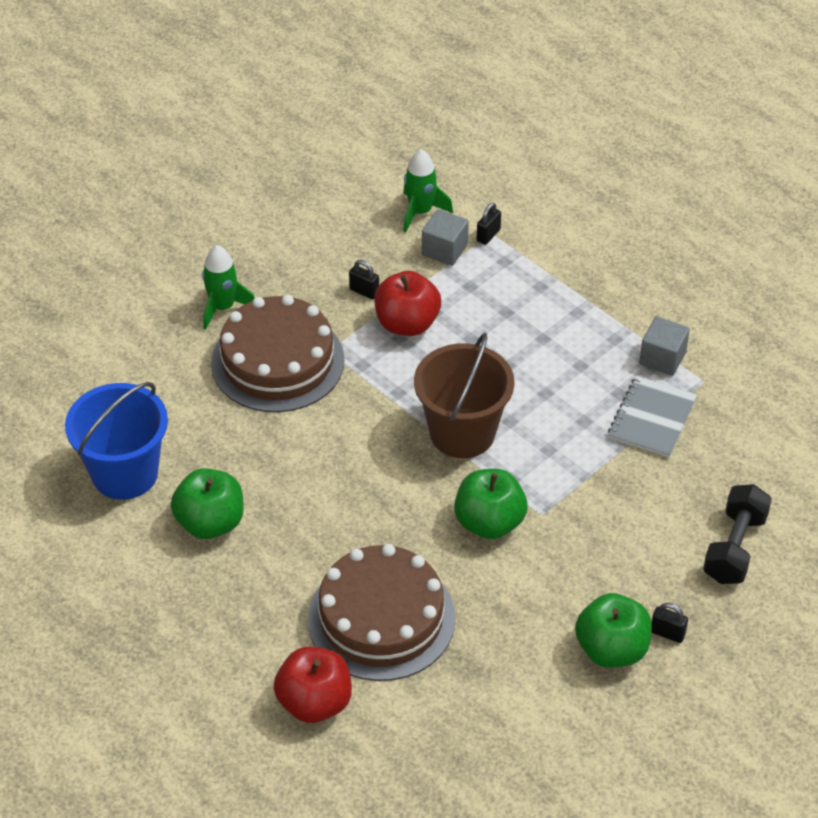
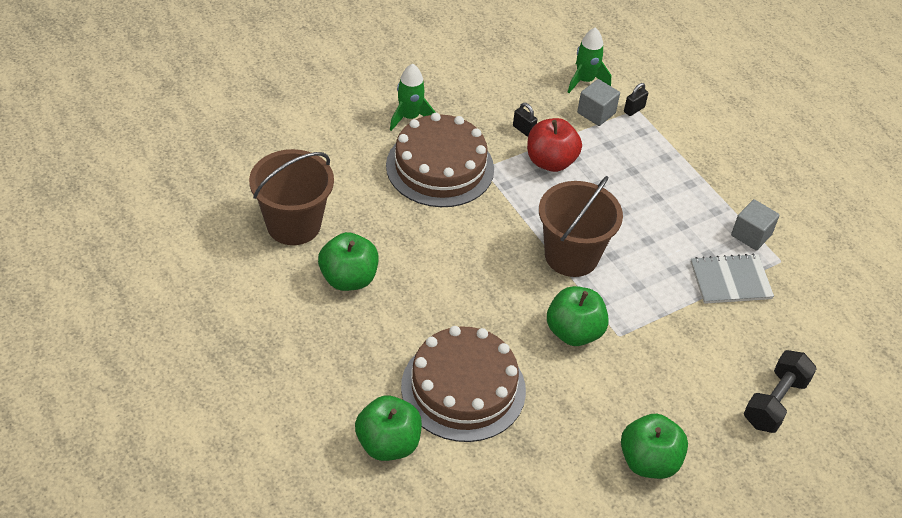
camera: 10 degrees right, 0 degrees up
(125, 473) = (293, 225): blue bucket -> brown bucket
(314, 702) = (388, 444): red apple -> green apple
(651, 418) = (730, 280): grey notebook -> grey notebook turned 45 degrees clockwise
(667, 633) = (700, 460): black padlock -> none

